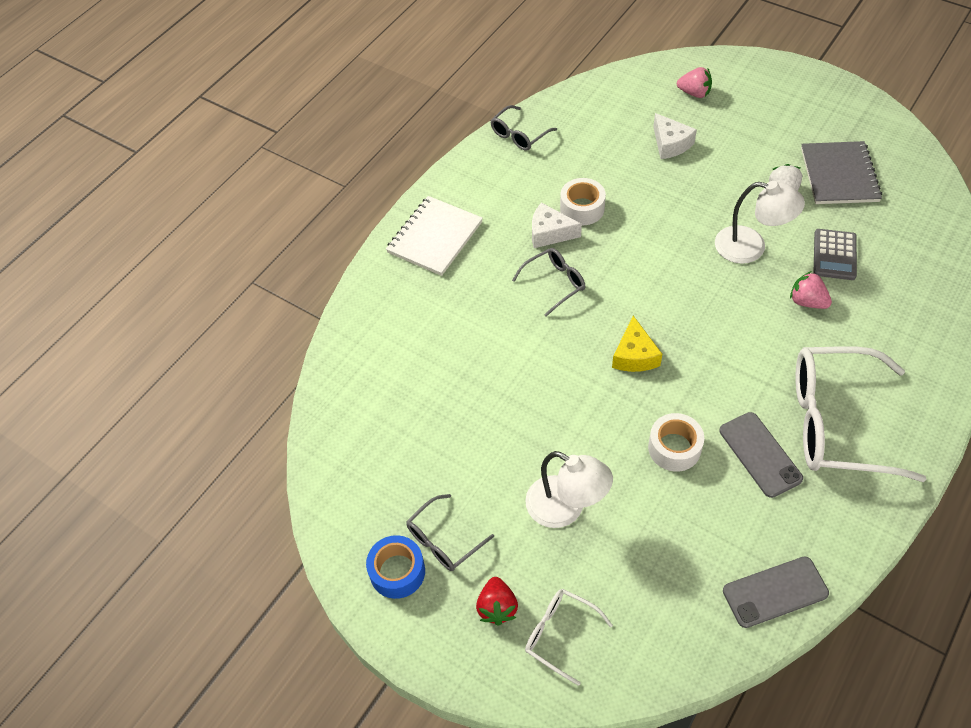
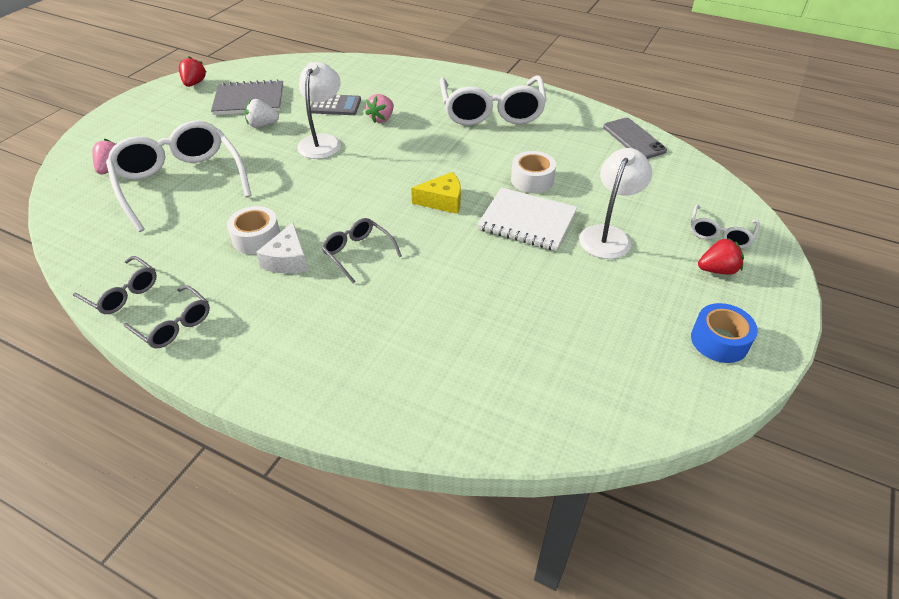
camera: 100 degrees left, 10 degrees down
(435, 237) = (279, 357): white notebook -> white notebook (527, 221)
(444, 540) = (671, 310): grey glasses -> grey glasses (173, 325)
(670, 144) = (181, 183): white cheese -> white glasses
(760, 454) = (526, 142): grey phone -> none
(873, 123) = (194, 83): none -> red strawberry

